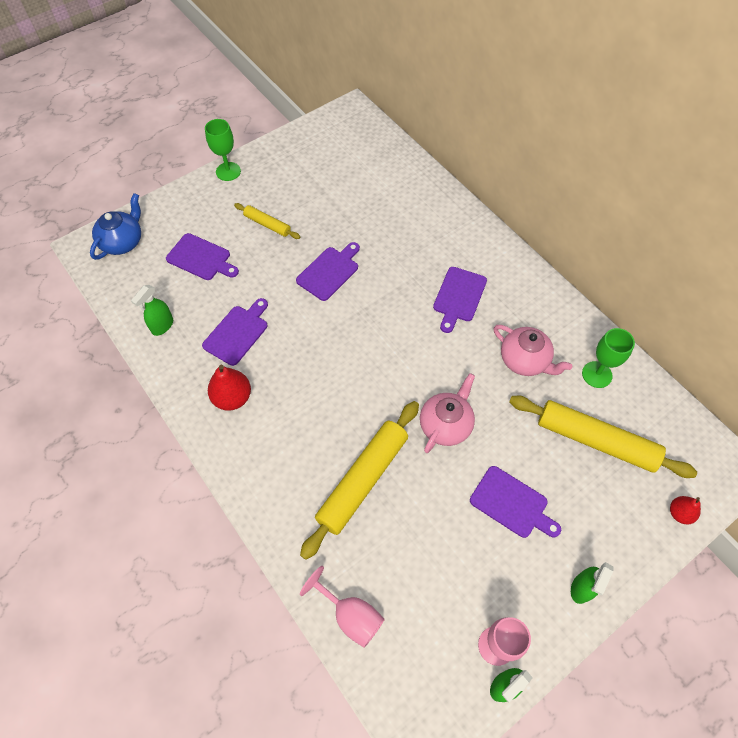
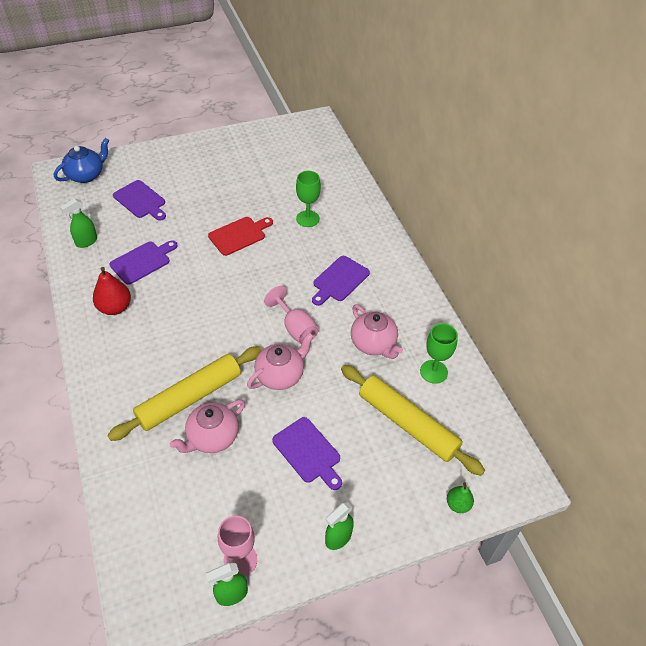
camera: 15 degrees right, 10 degrees down
(228, 171) = (193, 143): green goblet -> green goblet (307, 219)
(267, 224) = (205, 189): yellow rolling pin -> none
(329, 271) = (239, 235): purple cutting board -> red cutting board
(350, 615) = (129, 498): pink goblet -> pink goblet (295, 328)
(406, 518) = (212, 437): none -> pink teapot
(679, 513) = (458, 504): red pear -> green pear

